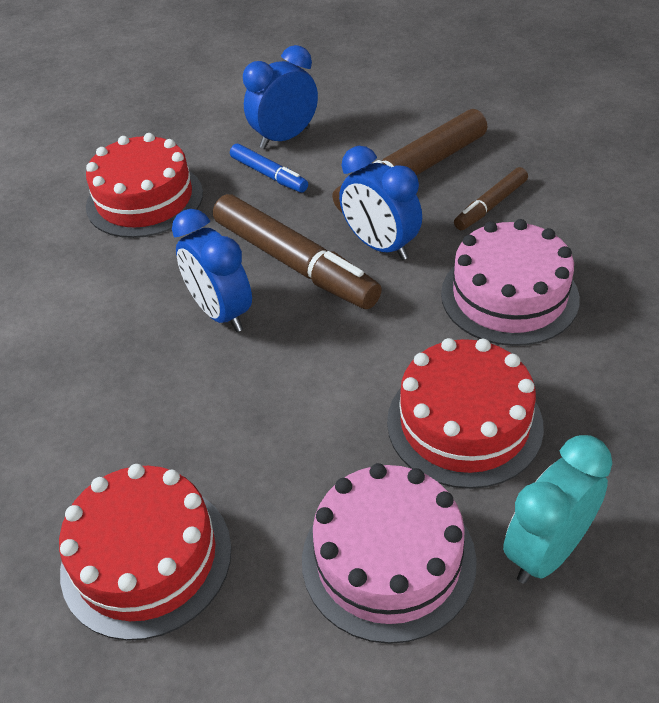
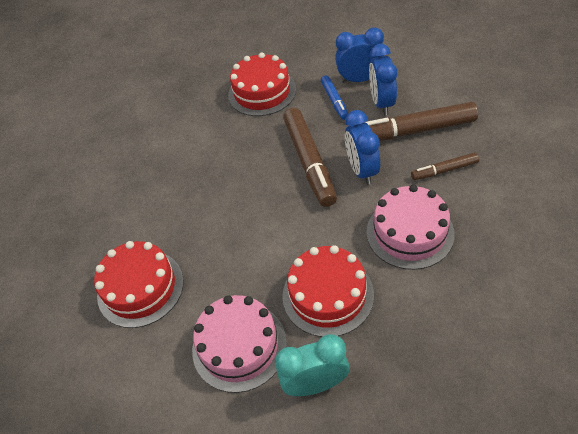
camera: 35 degrees right, 5 degrees up
(221, 313) = (254, 176): blue clock -> blue clock (381, 103)

